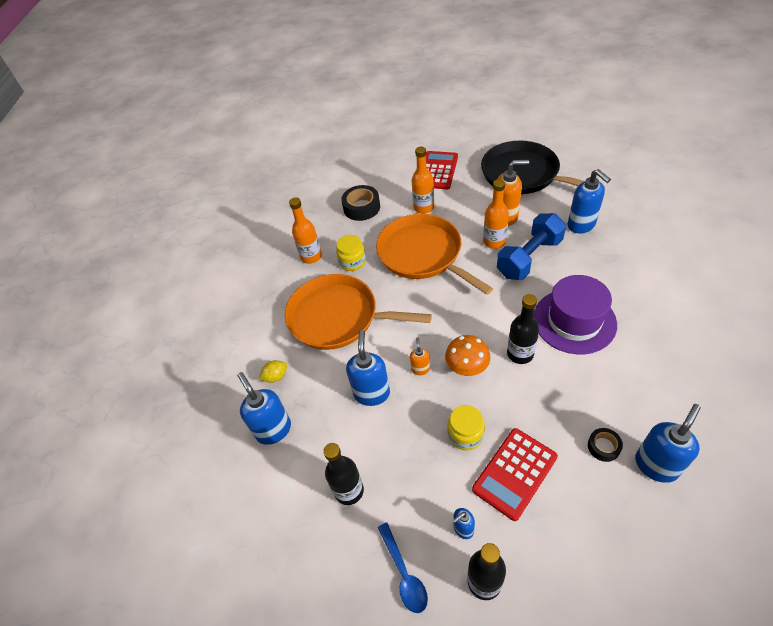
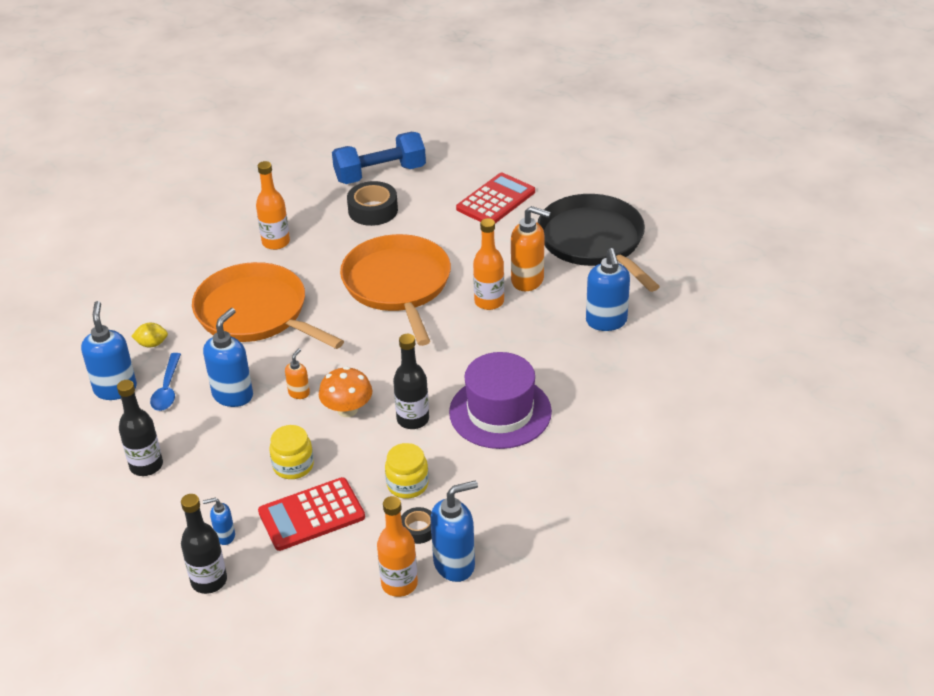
camera: 20 degrees right, 10 degrees down
(352, 262) = (315, 264): yellow jar -> yellow jar (407, 484)
(404, 573) = (144, 546): blue spoon -> blue spoon (167, 389)
(424, 207) = (443, 236): orange bottle -> orange bottle (399, 584)
(529, 258) = (512, 333): blue dumbbell -> blue dumbbell (380, 174)

